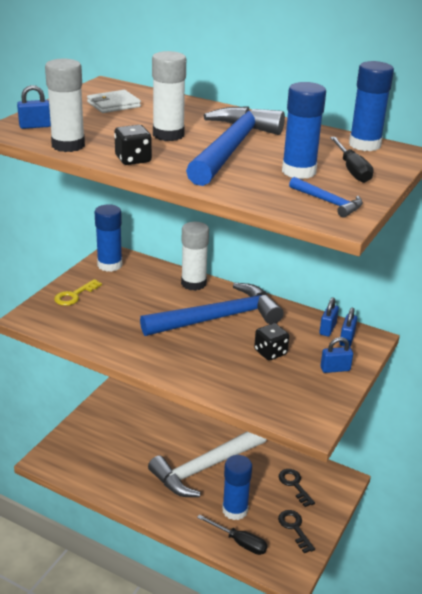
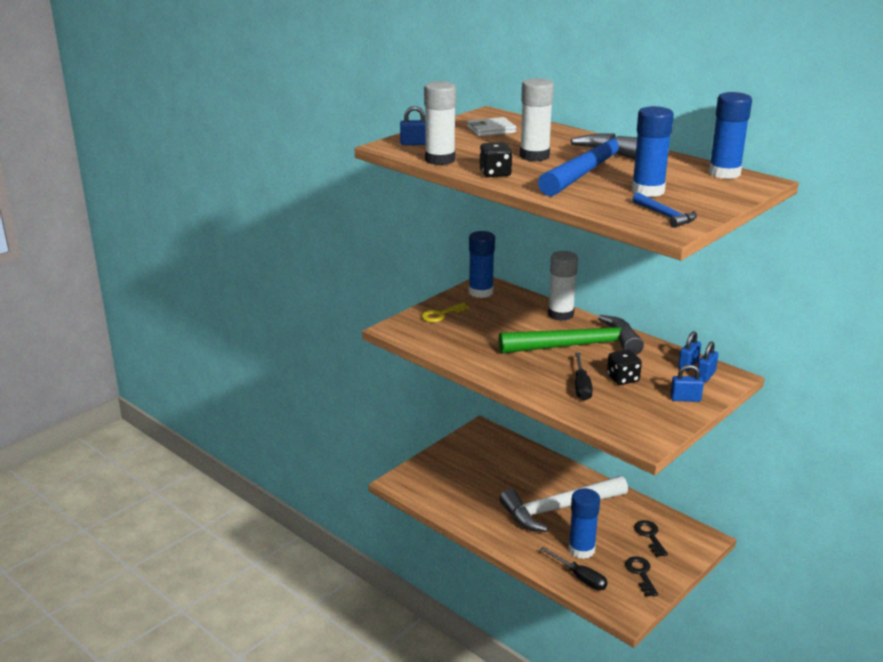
camera: 15 degrees right, 5 degrees down
(218, 318) = (577, 346): blue hammer -> green hammer
(352, 170) = (701, 193): black screwdriver -> black screwdriver (581, 386)

